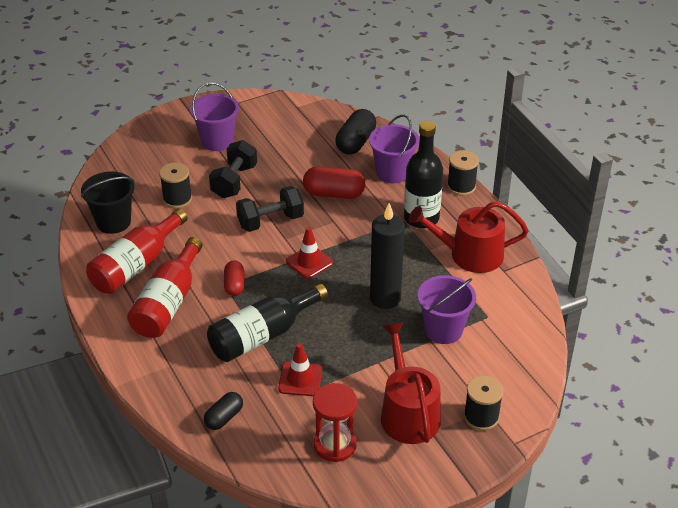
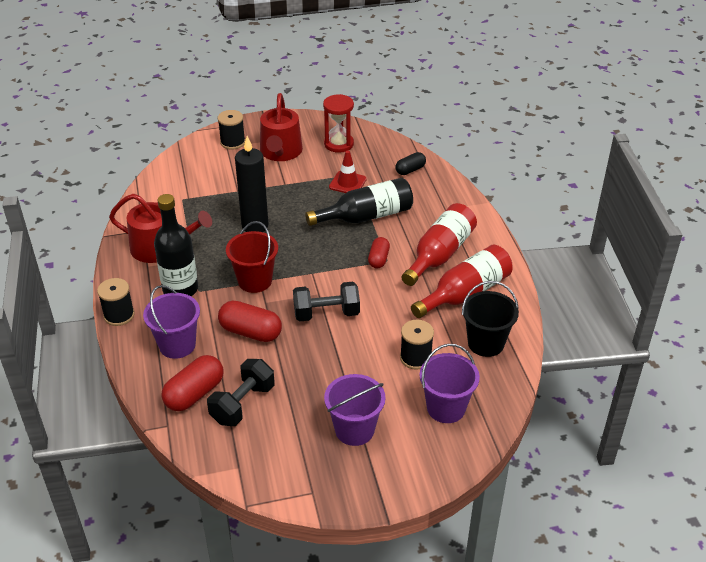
camera: 165 degrees left, 0 degrees up
(234, 181) = (349, 368): black dumbbell -> black dumbbell (242, 404)
(309, 262) = (305, 267): red traffic cone -> none
(354, 239) = (255, 281): none -> red bucket
(355, 142) = (194, 393): black capsule -> red capsule
(443, 330) = (223, 196): purple bucket -> purple bucket (446, 408)

